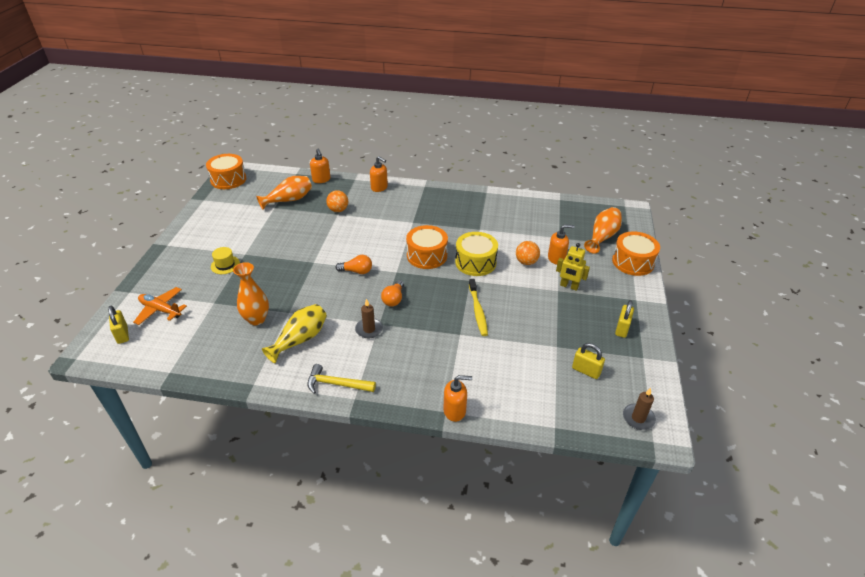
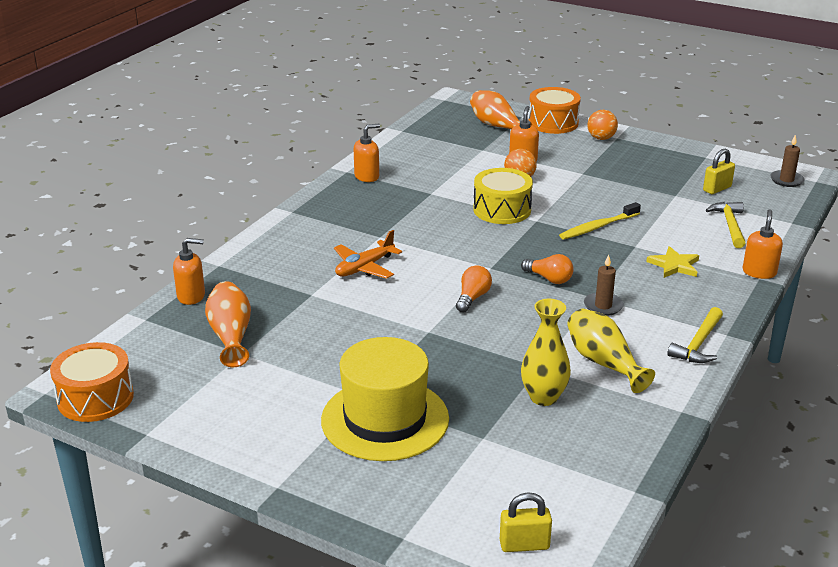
camera: 70 degrees left, 10 degrees down
(160, 310) = (476, 498): orange plane -> orange plane (364, 267)
(225, 265) = (385, 419): yellow hat -> yellow hat, size x2.44
(256, 319) = (543, 397): orange vase -> yellow vase
(338, 210) = (300, 292): orange ball -> orange ball (601, 138)
(379, 188) = (264, 248): orange soap dispenser -> orange soap dispenser (367, 176)
(427, 256) = (467, 239): orange drum -> none
(441, 359) = (674, 265): none -> yellow star
(478, 311) = (598, 227): yellow toothbrush -> yellow toothbrush turned 135 degrees clockwise
(524, 385) = (730, 225): none -> yellow hammer
(569, 286) = (578, 165): yellow robot -> none
(622, 329) = (660, 156): yellow padlock -> none

